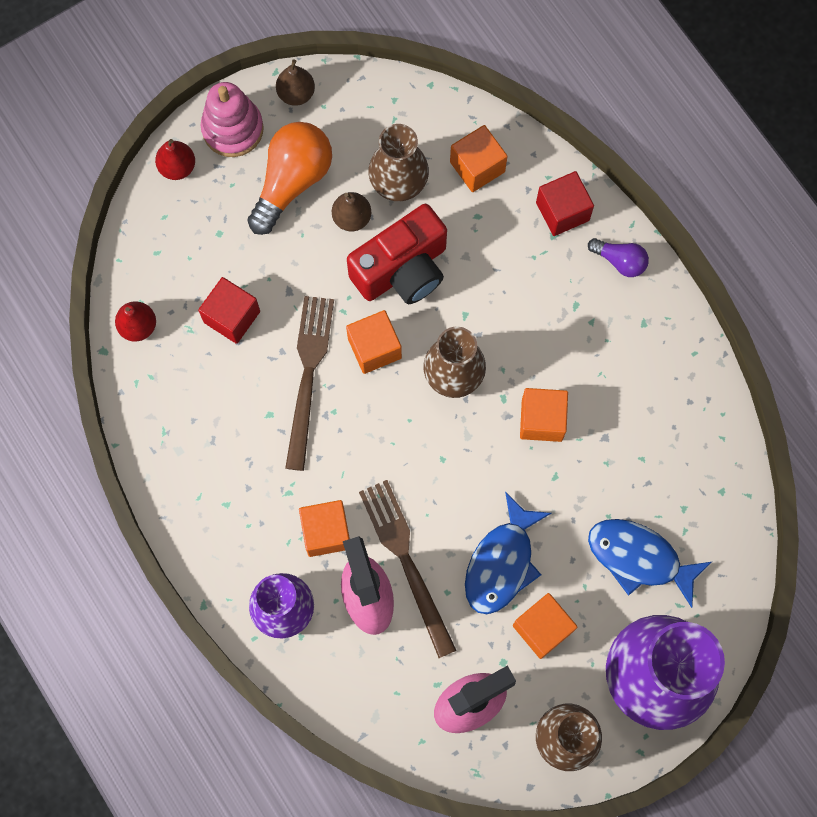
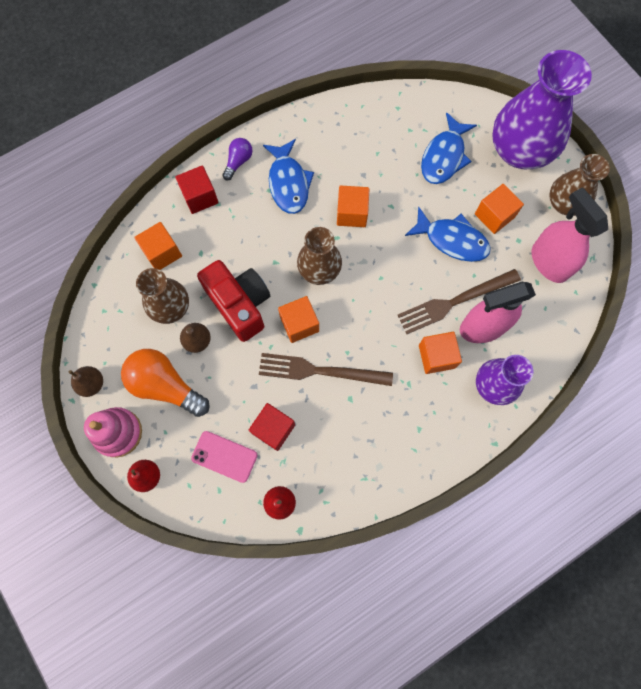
camera: 90 degrees left, 0 degrees up
(198, 257) = (224, 456): none -> pink phone
(588, 331) = (288, 183): none -> blue fish

